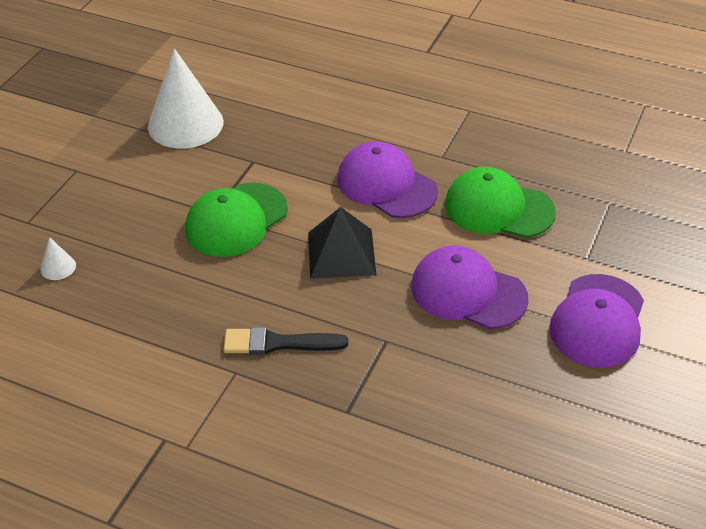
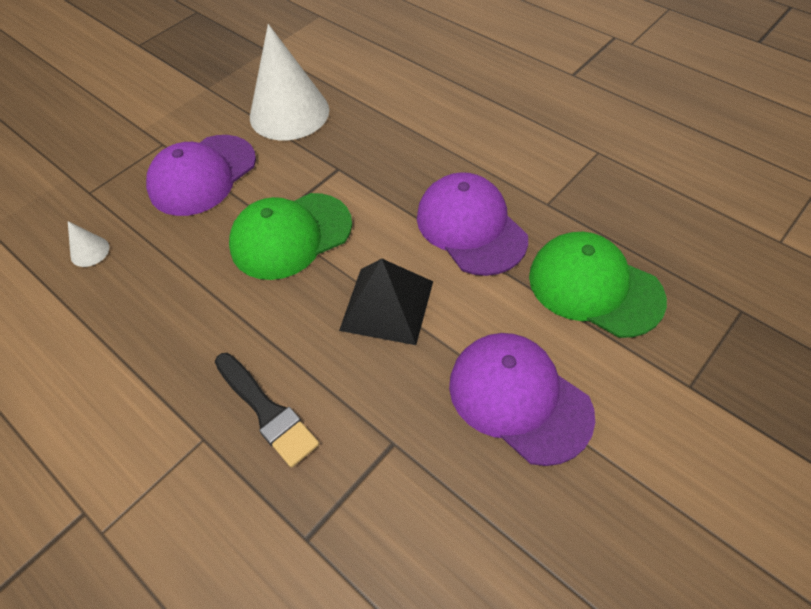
camera: 20 degrees right, 10 degrees up
(278, 343) = (267, 411): black brush -> black brush turned 150 degrees counterclockwise
(598, 321) = (680, 491): purple cap -> purple cap (202, 175)

